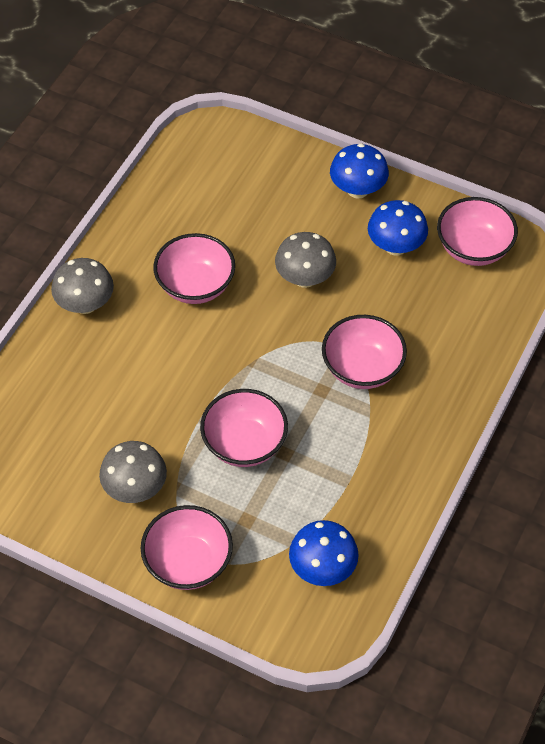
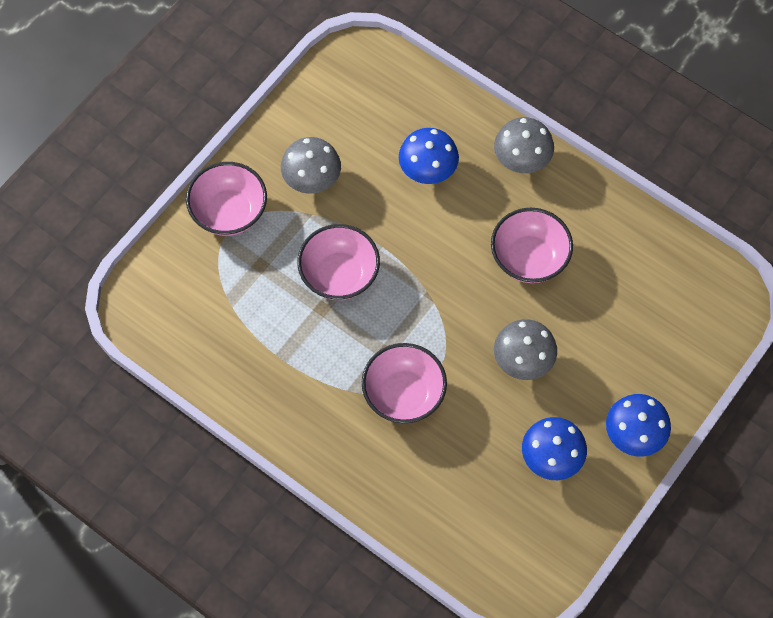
camera: 100 degrees right, 10 degrees up
(322, 568) = (198, 319): blue mushroom -> blue mushroom (428, 170)
(473, 248) = (536, 538): pink bowl -> none

